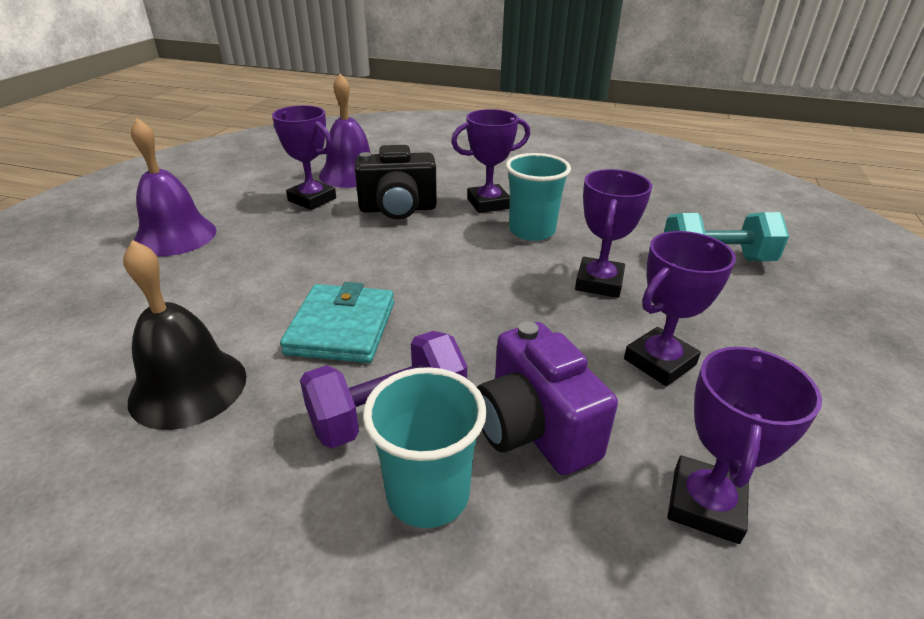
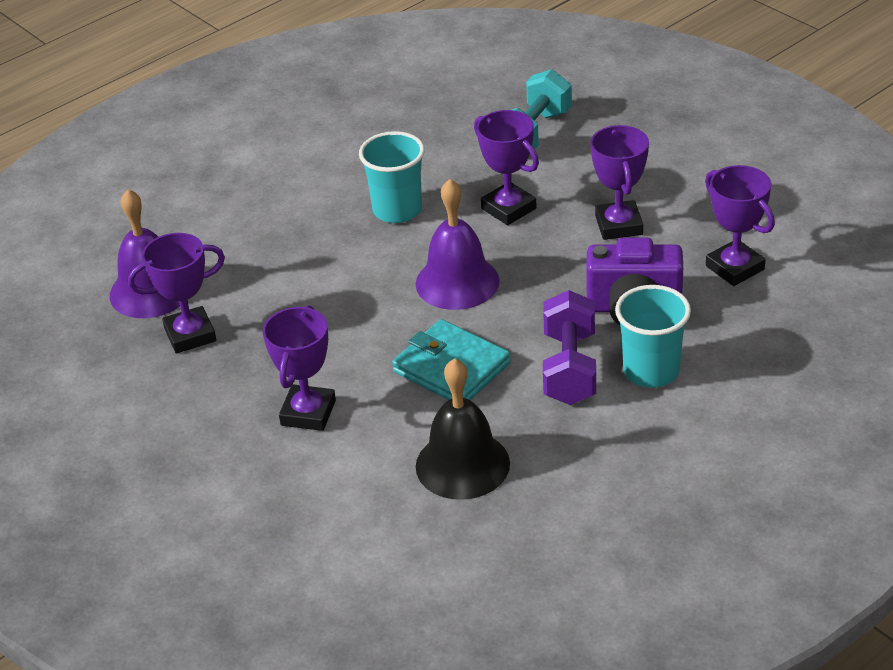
camera: 55 degrees left, 5 degrees up
(175, 236) = (185, 450): purple bell -> purple bell (457, 282)
(398, 209) = (273, 279): black camera -> none
(488, 203) = (320, 216): purple trophy -> purple trophy (308, 413)

